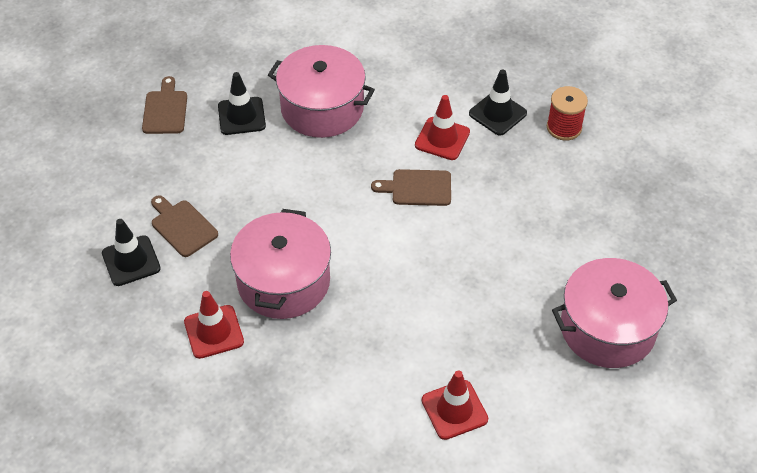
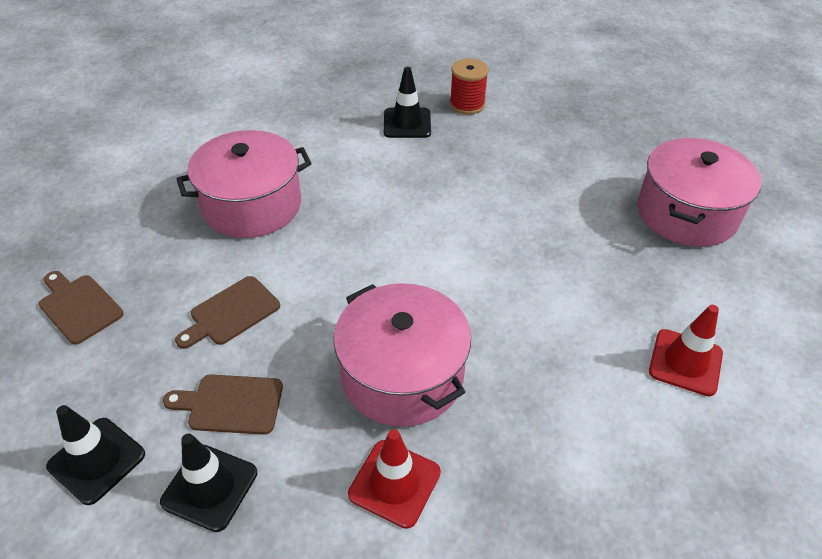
camera: 45 degrees left, 5 degrees down
(241, 116) = (176, 260): black traffic cone -> black traffic cone (97, 460)
(417, 188) = (417, 213): brown cutting board -> brown cutting board (231, 313)
(442, 139) = (388, 165): red traffic cone -> none

